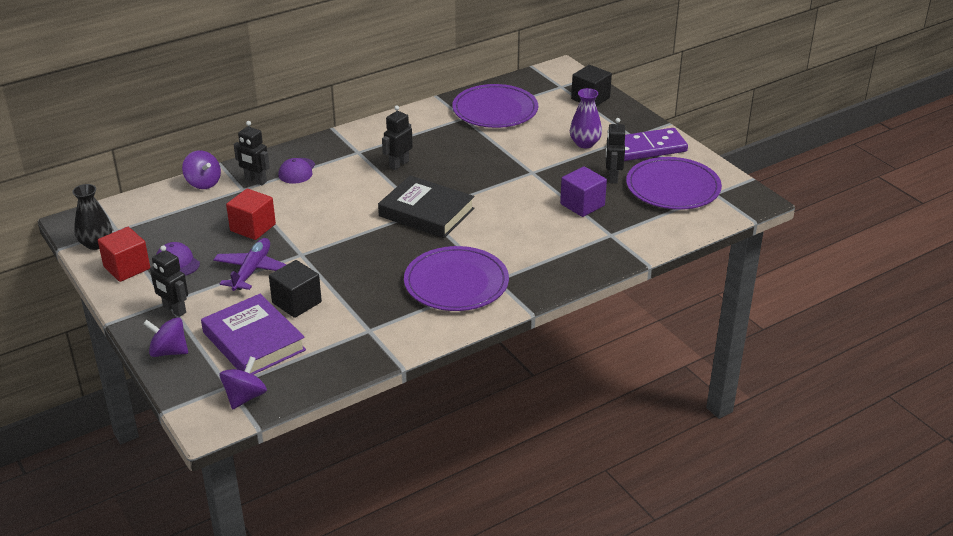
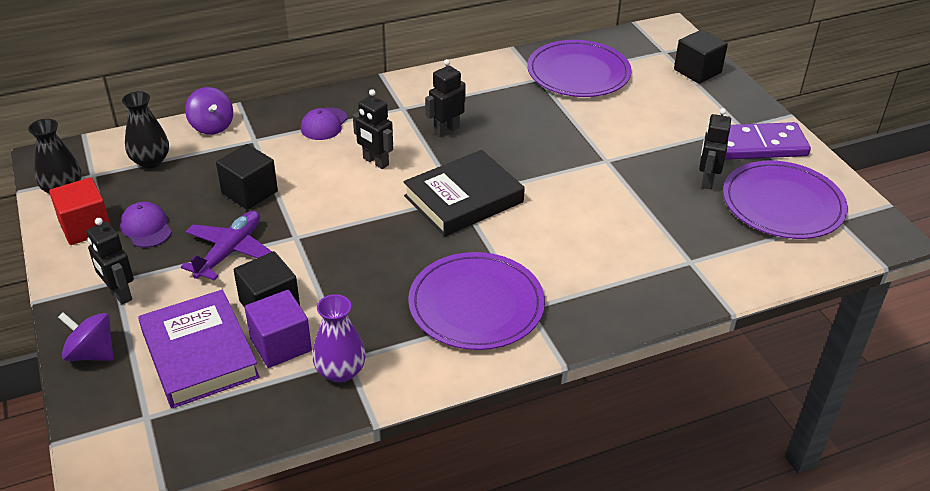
camera: 10 degrees right, 5 degrees up
(161, 214) = (150, 161): none -> black vase
(245, 397) = (161, 438): purple spinning top -> none
(253, 227) = (249, 192): red cube -> black cube
(255, 181) = (272, 131): black robot -> black robot (375, 162)
(426, 212) = (463, 199): black book -> black book turned 75 degrees counterclockwise
(582, 205) = (661, 214): purple cube -> purple cube (281, 345)
(585, 143) = (679, 129): purple vase -> purple vase (340, 371)

